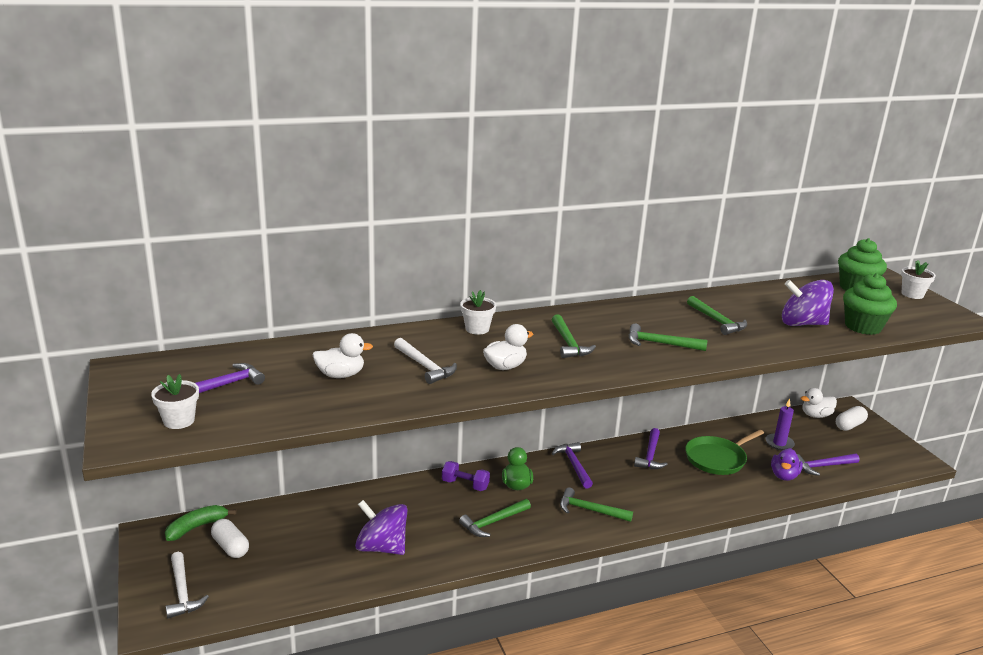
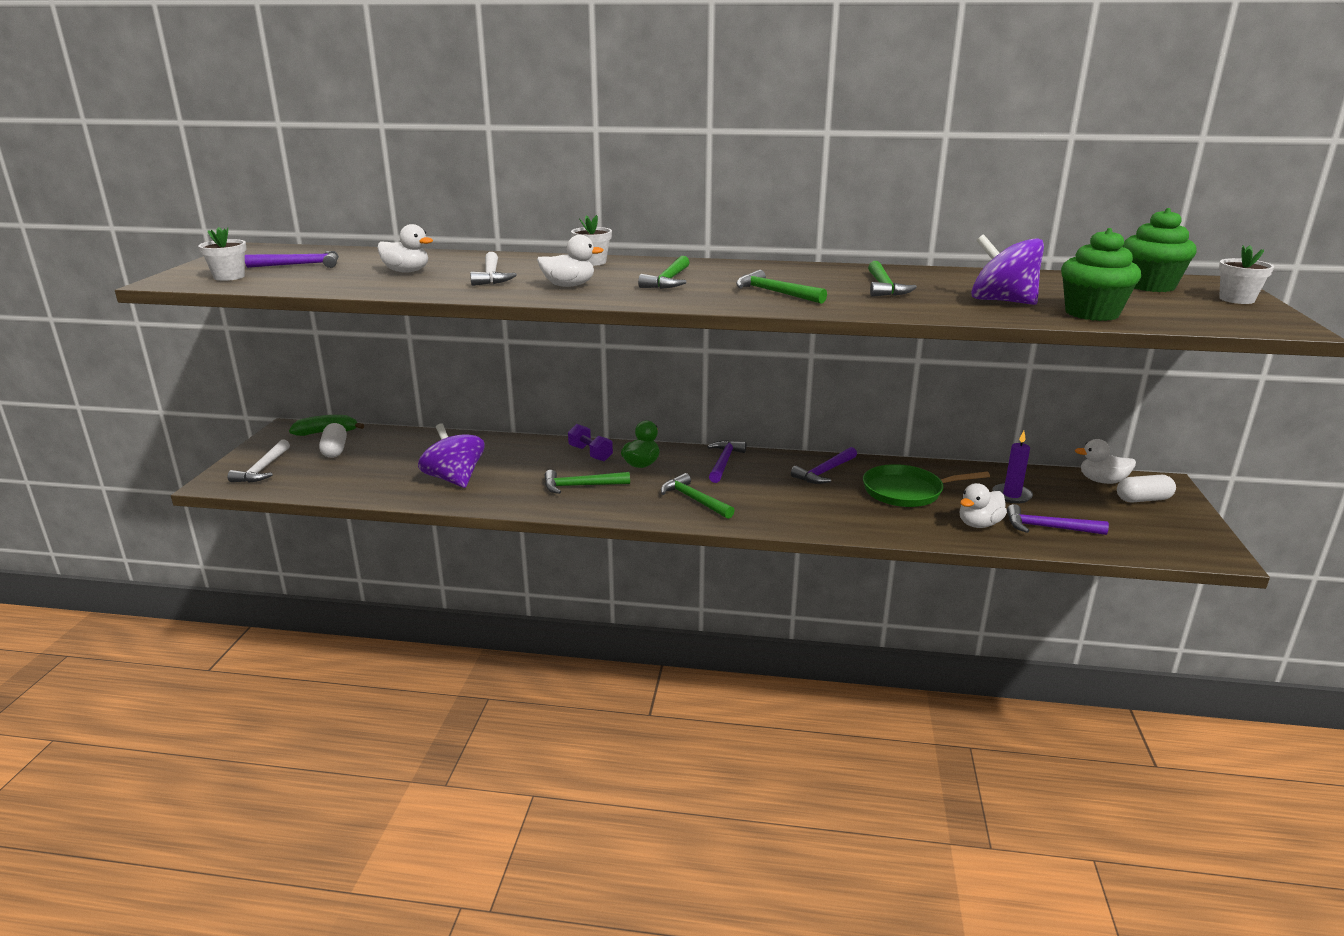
camera: 30 degrees right, 0 degrees up
(784, 476) = (979, 524): purple duck -> white duck

